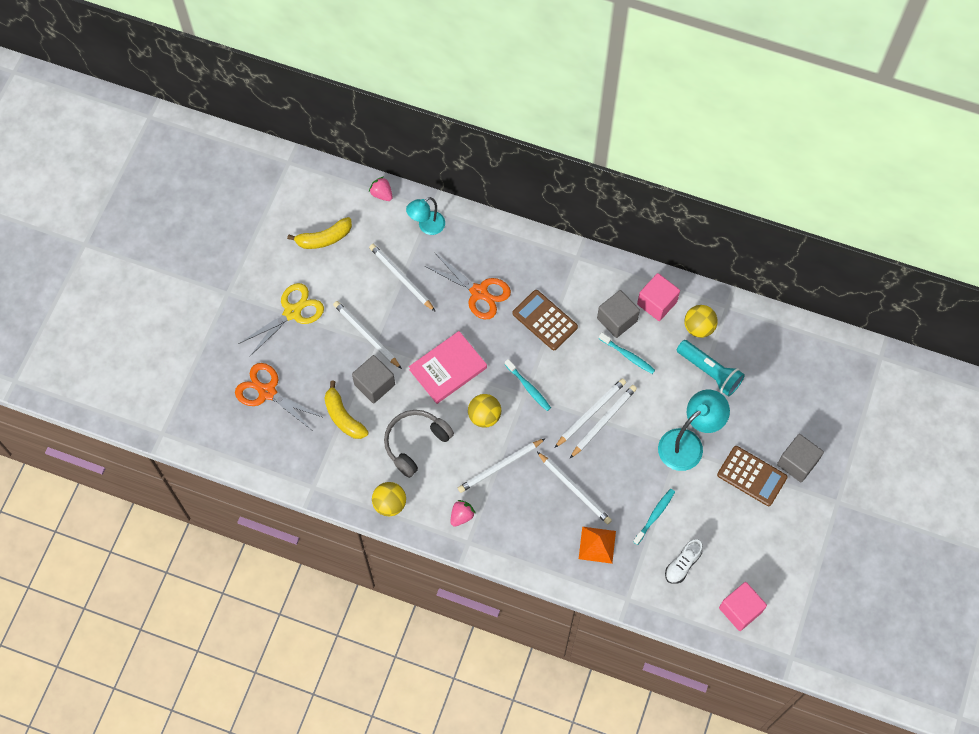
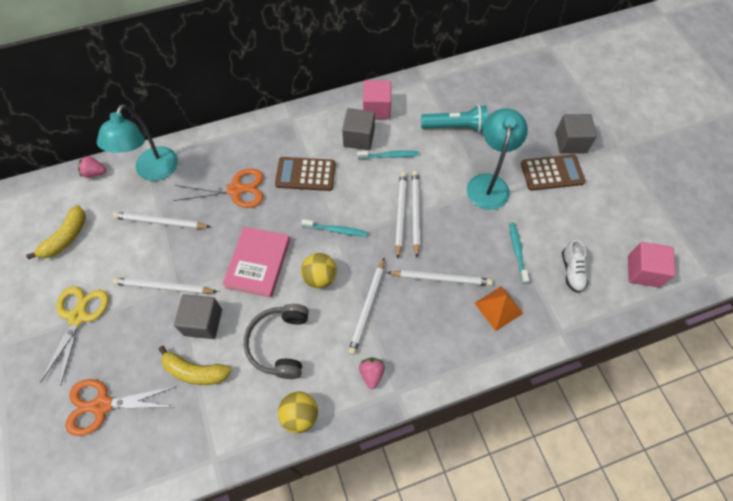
camera: 40 degrees left, 5 degrees down
(427, 226) = (153, 171): turquoise lamp -> turquoise lamp, size x1.60
(698, 327) = (420, 105): yellow ball -> none

